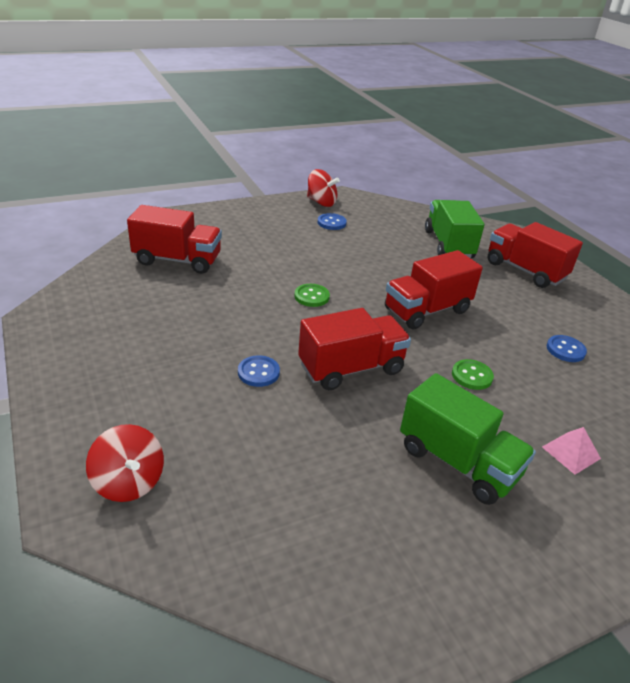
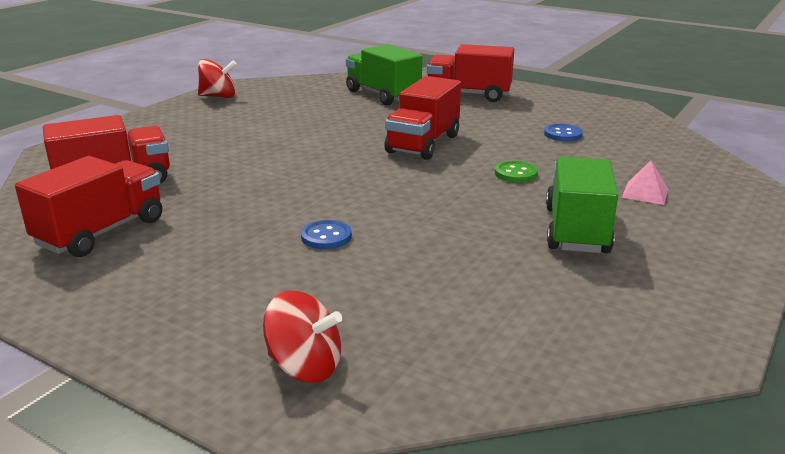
camera: 30 degrees left, 10 degrees down
(311, 296) = (304, 166): green button -> none
(331, 223) = (250, 109): blue button -> none
(351, 368) = (410, 203): red truck -> red truck (101, 232)
(458, 462) = (576, 230): green truck -> green truck turned 90 degrees counterclockwise

